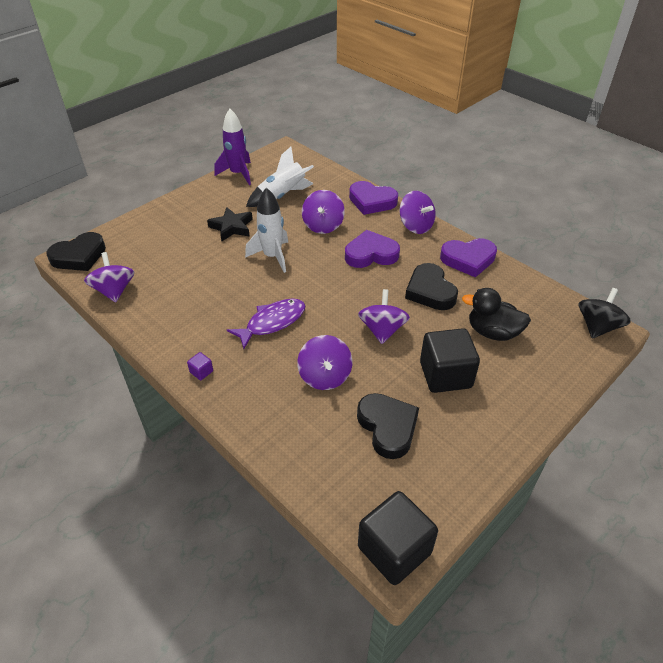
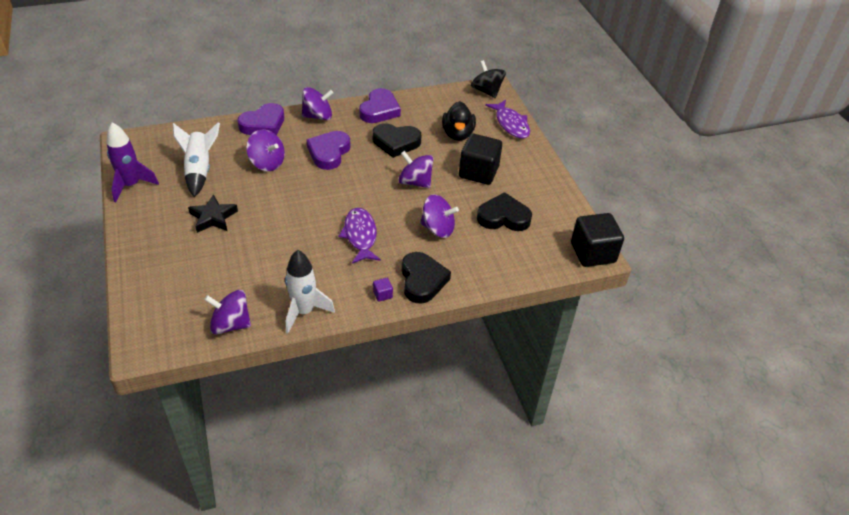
camera: 65 degrees left, 0 degrees up
(79, 256) = (149, 339): black heart -> black heart (422, 280)
(272, 256) = (279, 207): white rocket -> white rocket (304, 312)
(492, 332) = (457, 134): black duck -> black duck turned 45 degrees counterclockwise
(561, 371) = (511, 124): none -> purple fish

